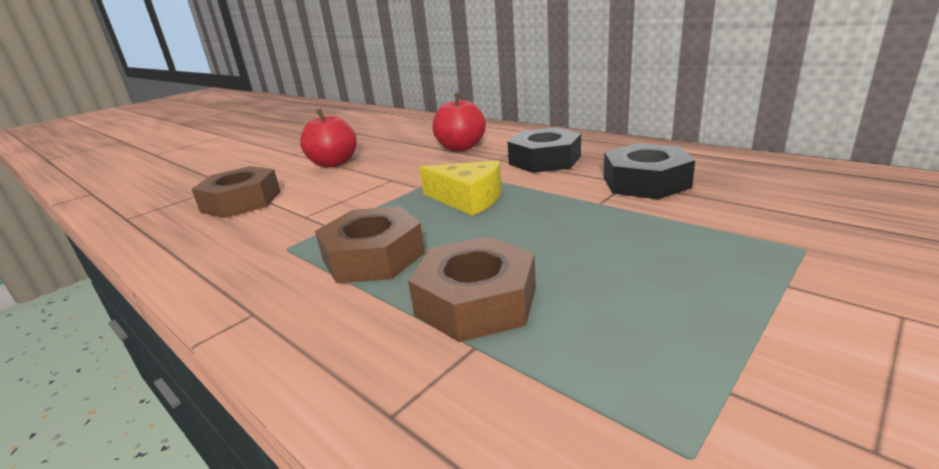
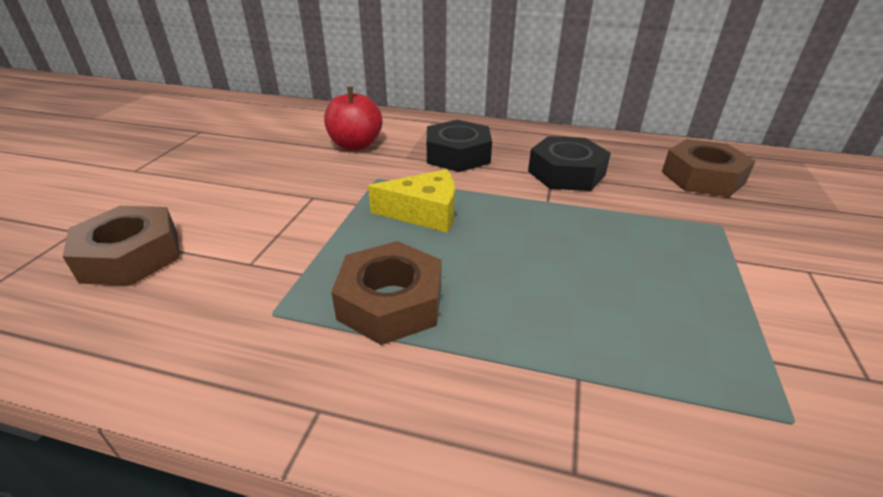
camera: 30 degrees left, 10 degrees up
(334, 163) = (213, 181): red apple -> none
(476, 301) = (539, 330): brown nut -> brown nut (702, 177)

